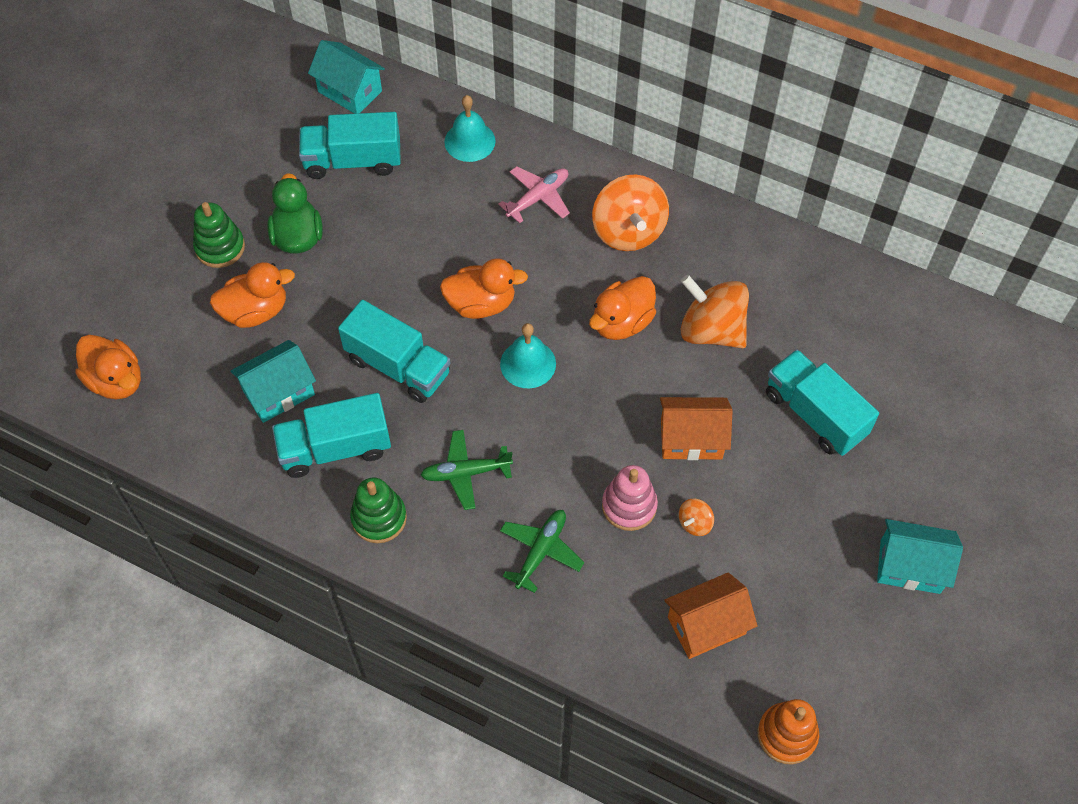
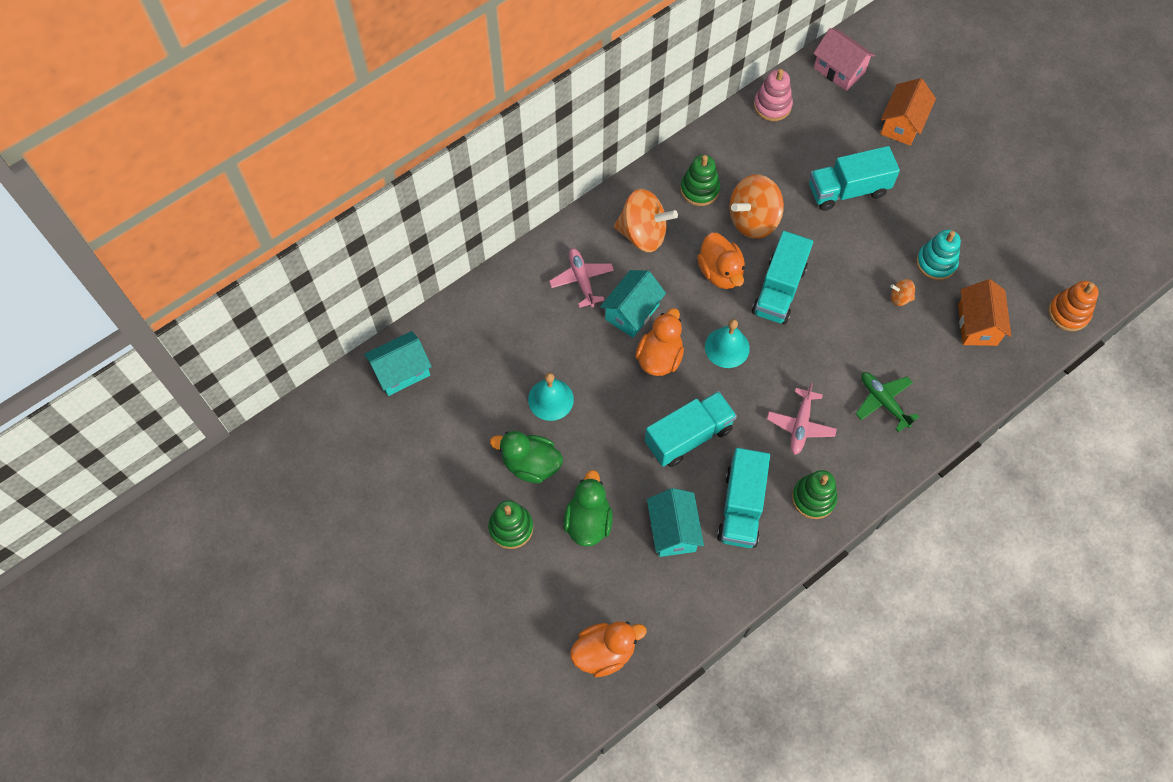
camera: 65 degrees left, 5 degrees up
(255, 311) = (588, 521): orange duck -> green duck
(353, 161) = (476, 396): turquoise truck -> turquoise truck (779, 290)
(465, 473) = (800, 425): green plane -> pink plane
(469, 141) = (502, 304): turquoise bell -> turquoise bell (550, 399)
(629, 506) = (870, 332): pink stacking toy -> pink stacking toy (772, 106)
(691, 439) = (835, 271): orange house -> orange house (902, 124)
(695, 523) = (900, 298): orange spinning top -> orange spinning top turned 120 degrees clockwise
(719, 263) = (699, 189): none -> green stacking toy
(769, 548) = (936, 263): none -> turquoise stacking toy
(910, 567) = (980, 191): turquoise house -> turquoise house (632, 312)
(985, 345) = (839, 70): none -> pink house

